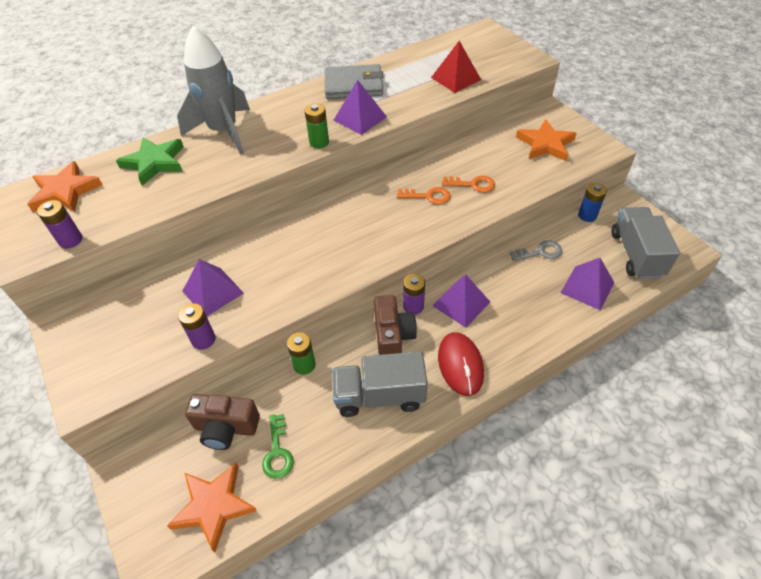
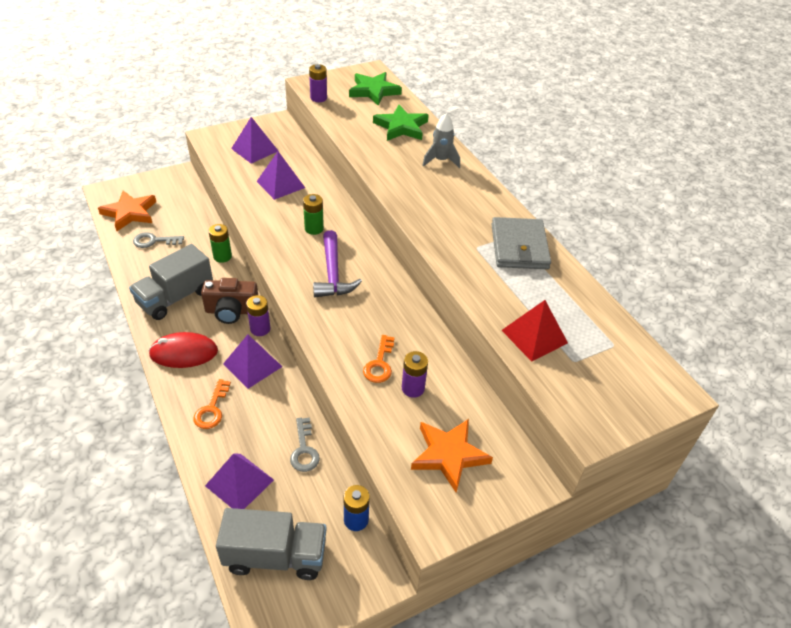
camera: 90 degrees right, 5 degrees down
(65, 191) = (374, 91): orange star -> green star
(203, 340) = (235, 181): purple battery -> purple battery (413, 388)
(224, 132) = (441, 160): grey rocket -> grey rocket, size x0.52
(226, 428) = (184, 217): brown camera -> none
(277, 451) = (154, 241): green key -> grey key
(319, 142) = (415, 216): green battery -> green battery (314, 228)
(360, 118) = (454, 246): purple pyramid -> purple pyramid (255, 149)
(367, 226) = (333, 273): none -> purple hammer
(380, 396) = (175, 297): grey truck -> grey truck turned 135 degrees counterclockwise
(428, 196) = (367, 323): orange key -> orange key (212, 409)

